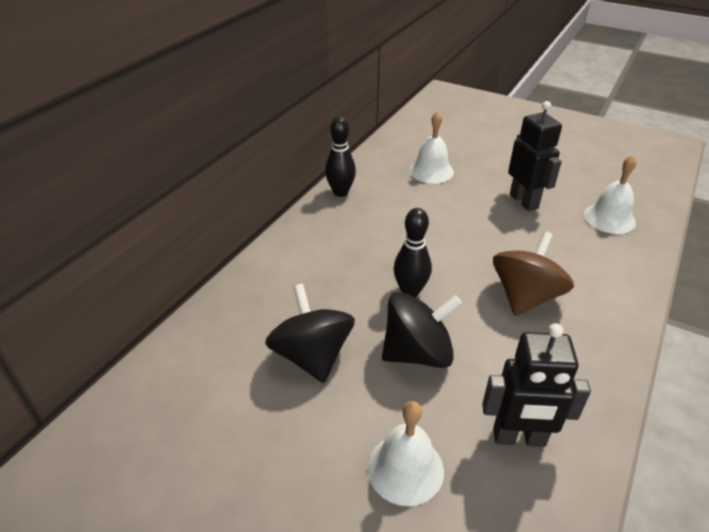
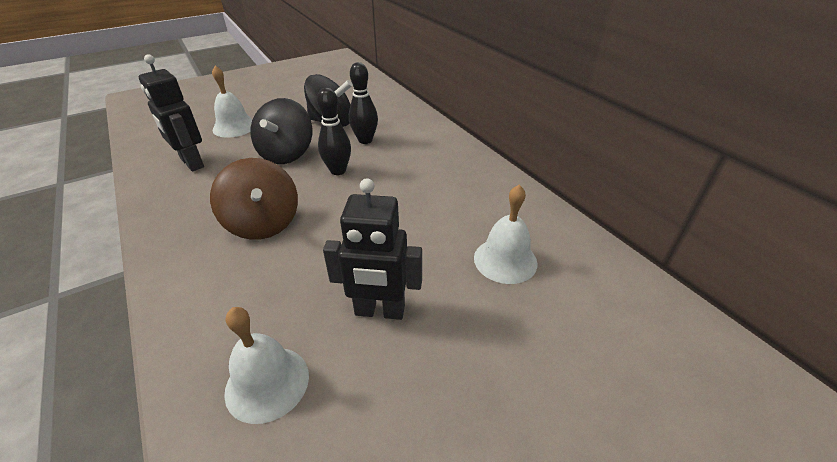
camera: 120 degrees right, 0 degrees up
(340, 192) = (501, 181): black bowling pin -> black bowling pin (365, 140)
(519, 438) = (191, 163): black robot -> black robot turned 75 degrees counterclockwise

